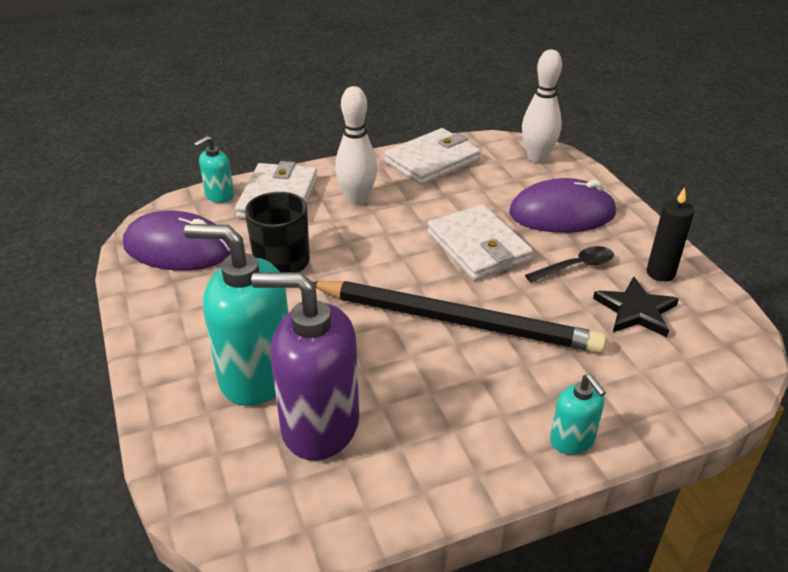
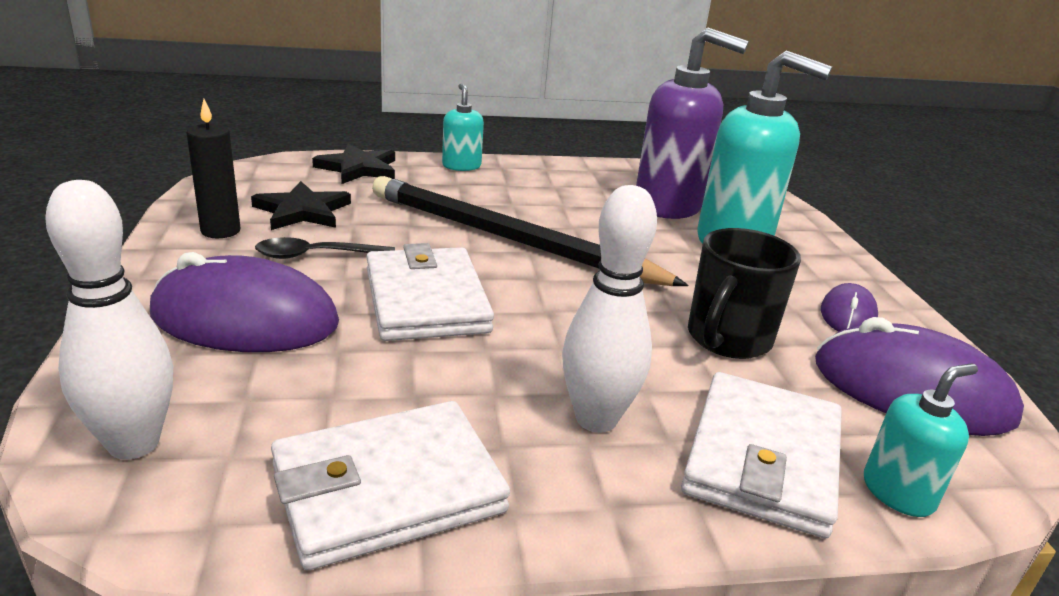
camera: 170 degrees left, 10 degrees down
(187, 302) = (847, 315): none -> purple mouse
(664, 395) = (358, 168): none -> black star

